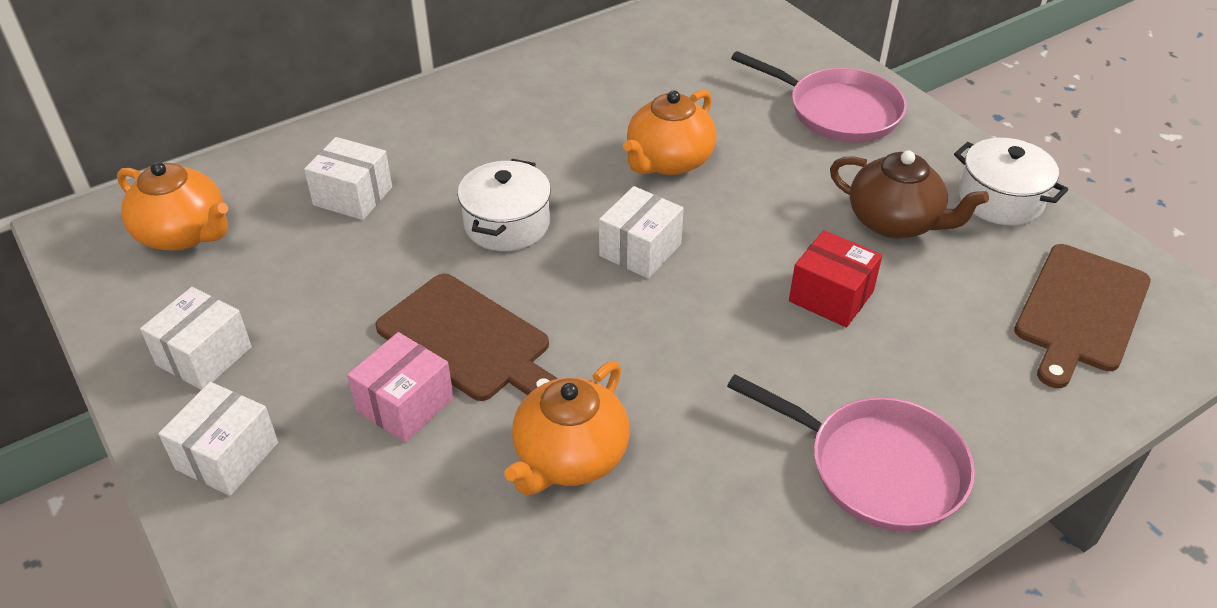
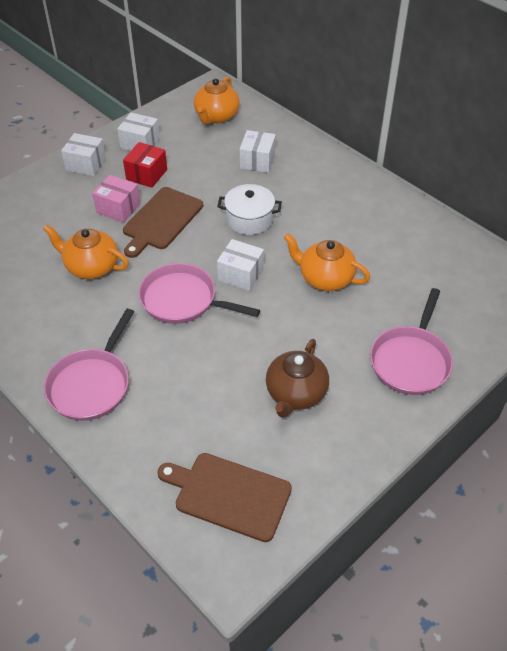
camera: 80 degrees right, 5 degrees up
(687, 327) = (183, 300): none -> pink pan
(831, 296) = (218, 361): red box -> red box (146, 174)
(1000, 199) = (337, 456): white pot -> none

